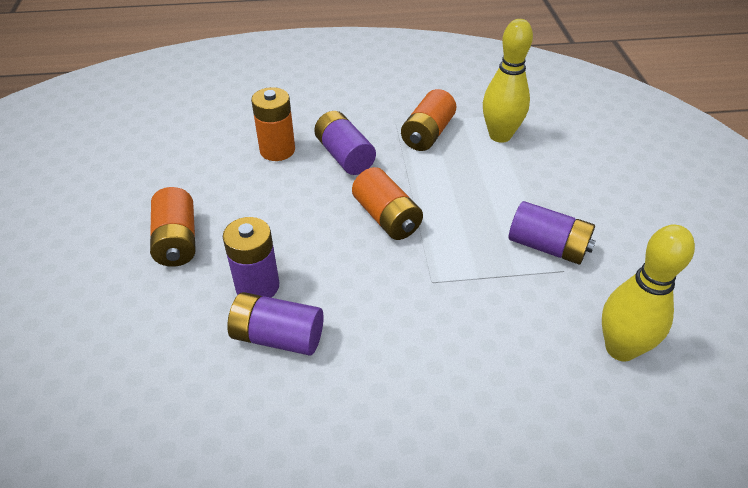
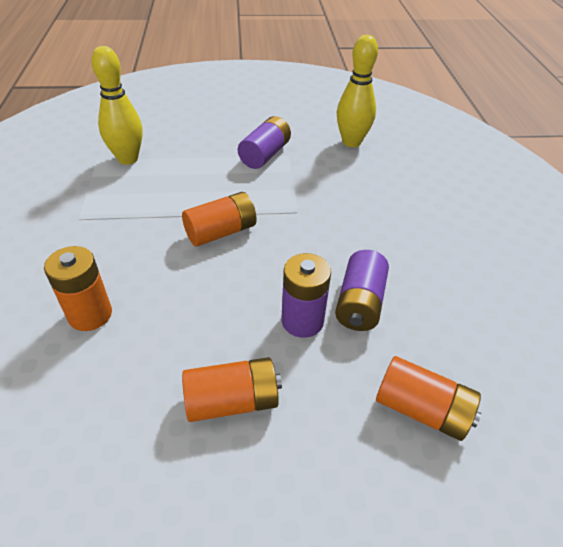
camera: 90 degrees left, 0 degrees up
(344, 156) = (121, 257): purple battery -> none
(427, 134) = (107, 199): orange battery -> orange battery (422, 409)

